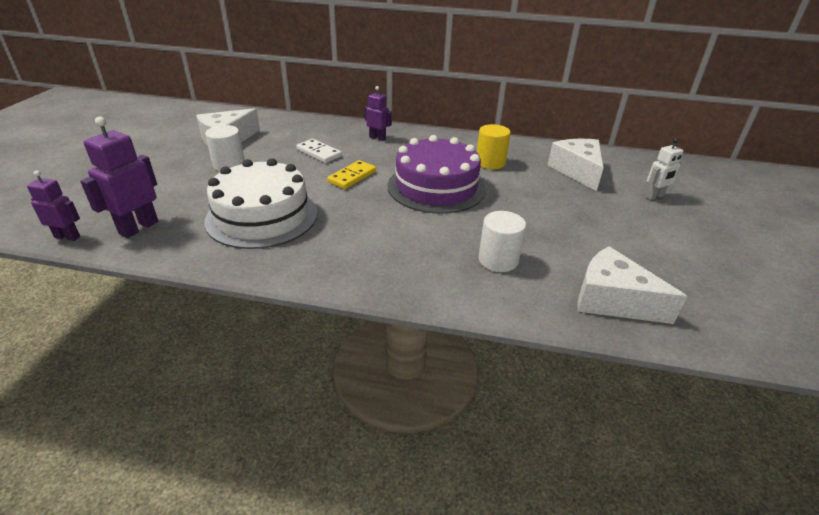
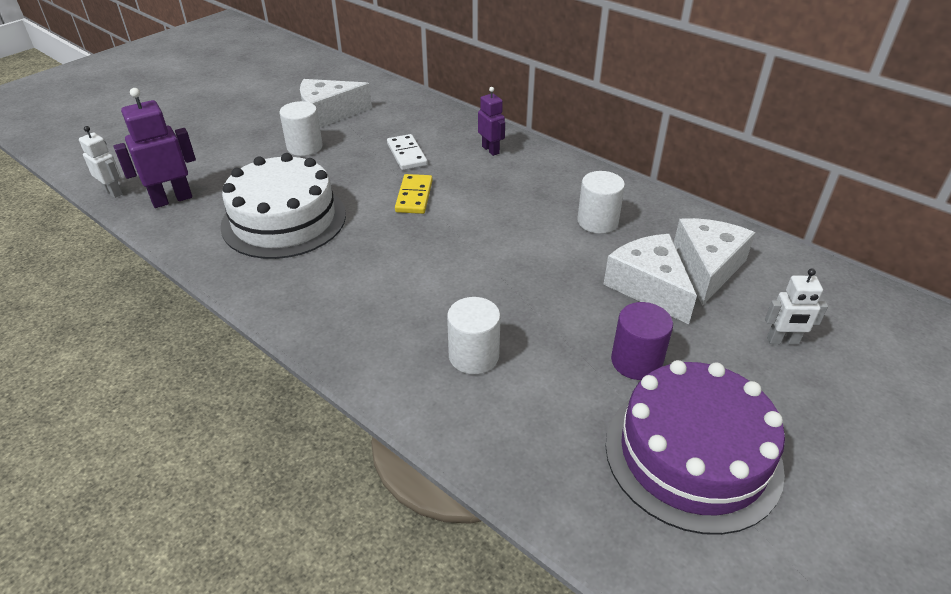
camera: 30 degrees right, 5 degrees up
(67, 237) = (113, 192): purple robot -> white robot
(352, 177) = (414, 196): yellow domino -> yellow domino turned 60 degrees counterclockwise
(436, 187) = (495, 237): purple cake -> purple cake (692, 454)
(490, 162) = (597, 222): yellow cylinder -> white cylinder
(595, 231) = (636, 361): none -> purple cylinder
(612, 300) = (557, 458): white cheese -> white cheese (648, 287)

